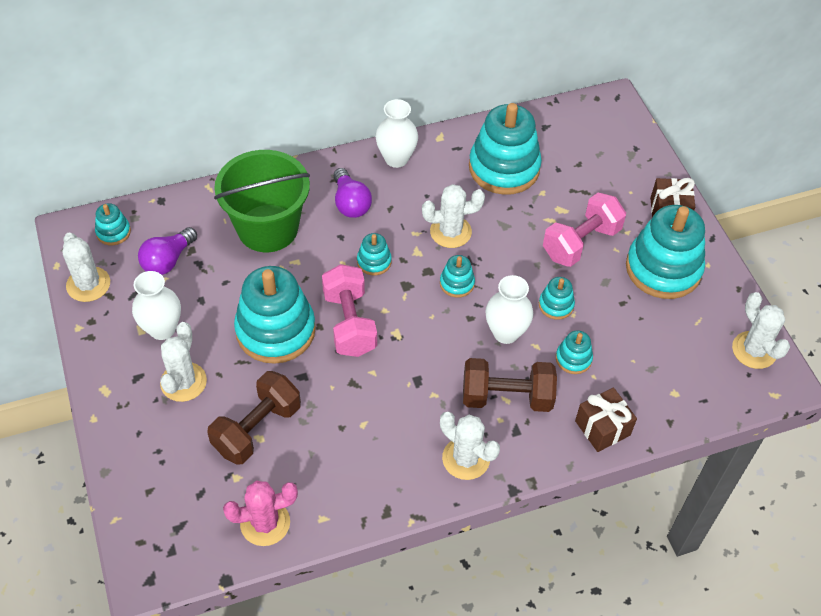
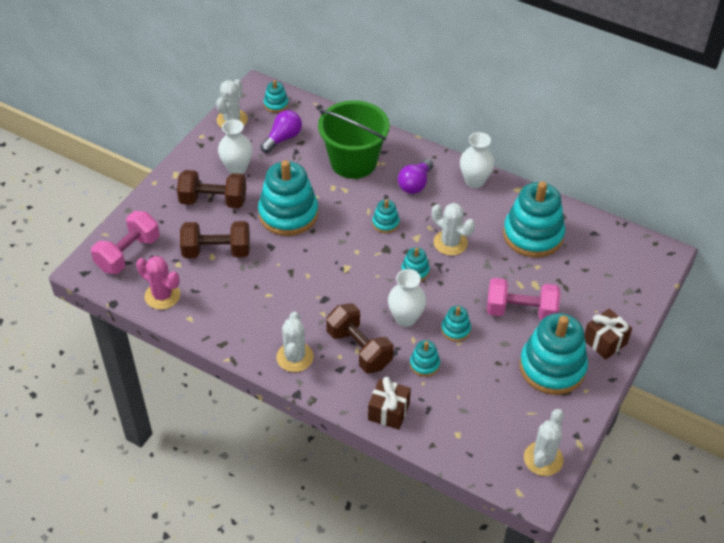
camera: 50 degrees right, 5 degrees down
(168, 260) = (283, 138): purple light bulb -> purple light bulb turned 135 degrees clockwise
(183, 382) = (213, 200): white cactus -> brown dumbbell
(349, 323) = (329, 242): pink dumbbell -> pink dumbbell (128, 254)

